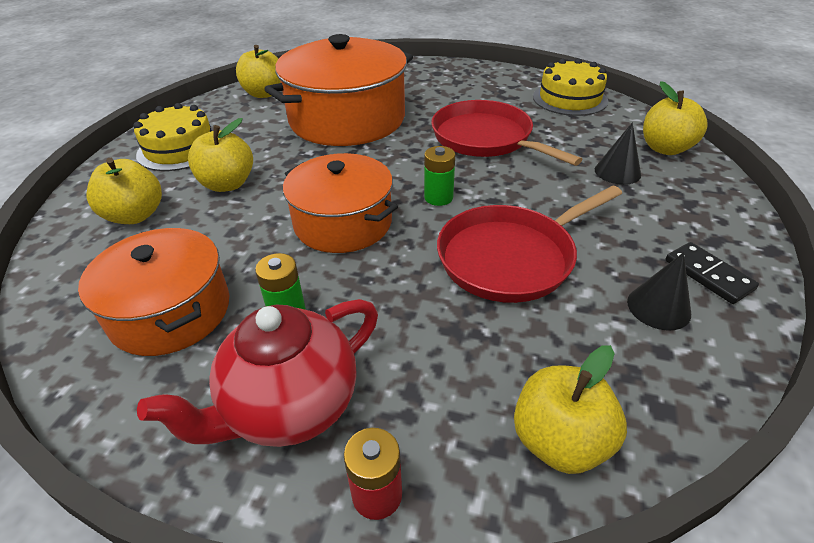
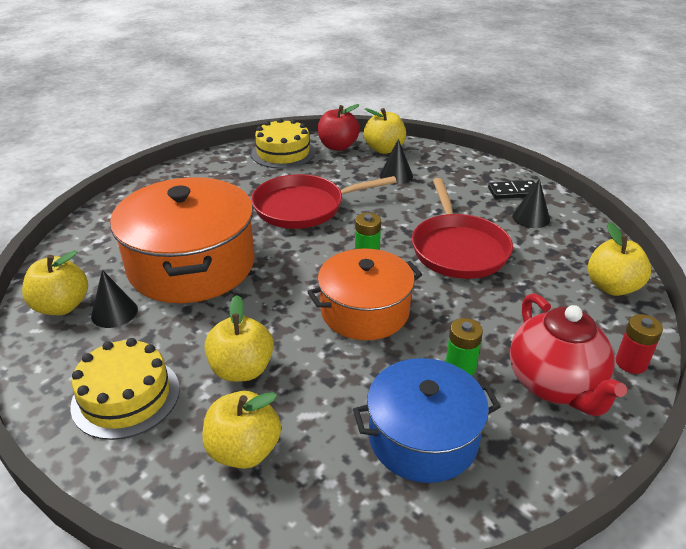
camera: 65 degrees left, 5 degrees down
(170, 312) = (423, 438): orange pot -> blue pot
(268, 112) = (114, 312): none -> black cone
(627, 121) = (338, 146): none -> red apple

